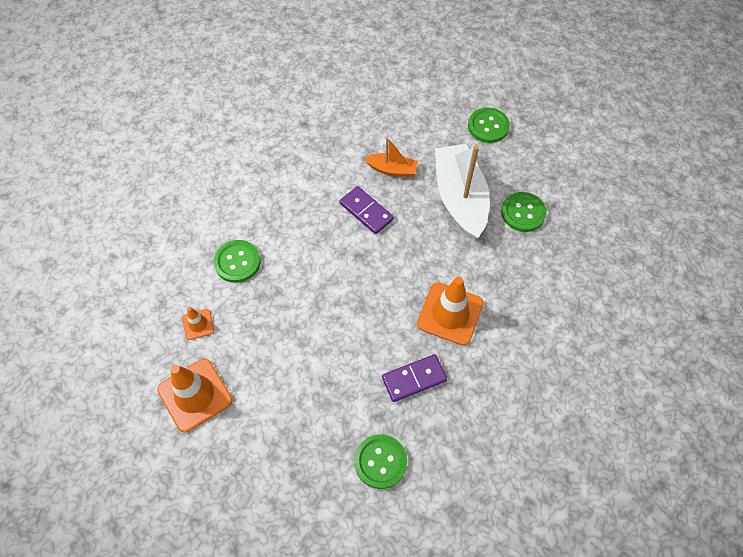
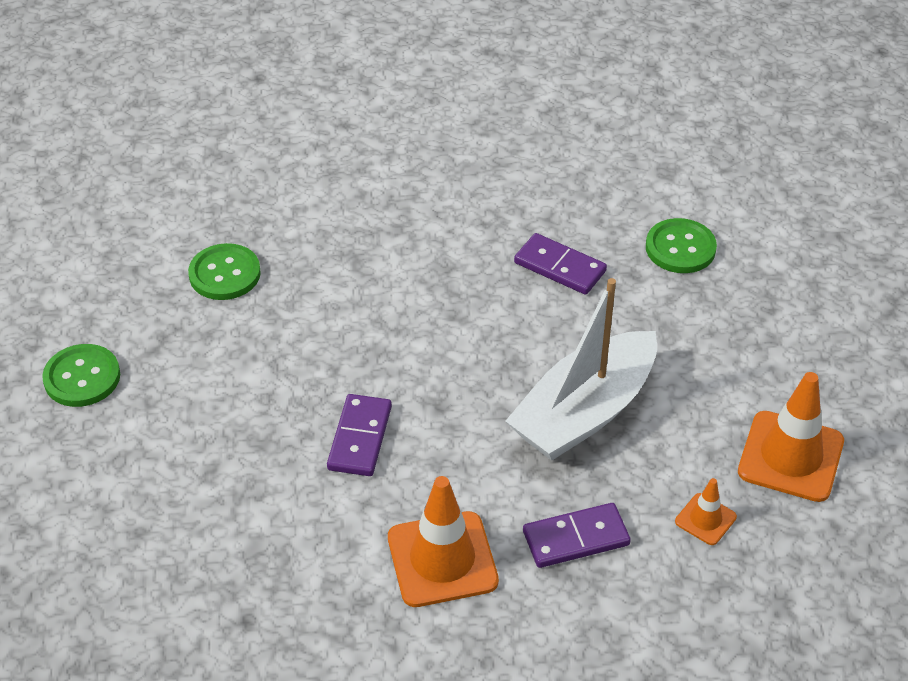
camera: 125 degrees left, 15 degrees down
(237, 262) = (576, 538): green button -> purple domino
(392, 169) = (257, 449): orange boat -> none
(450, 313) = (444, 275): orange traffic cone -> orange traffic cone (442, 559)
(460, 198) = (251, 347): white boat -> white boat (584, 412)

